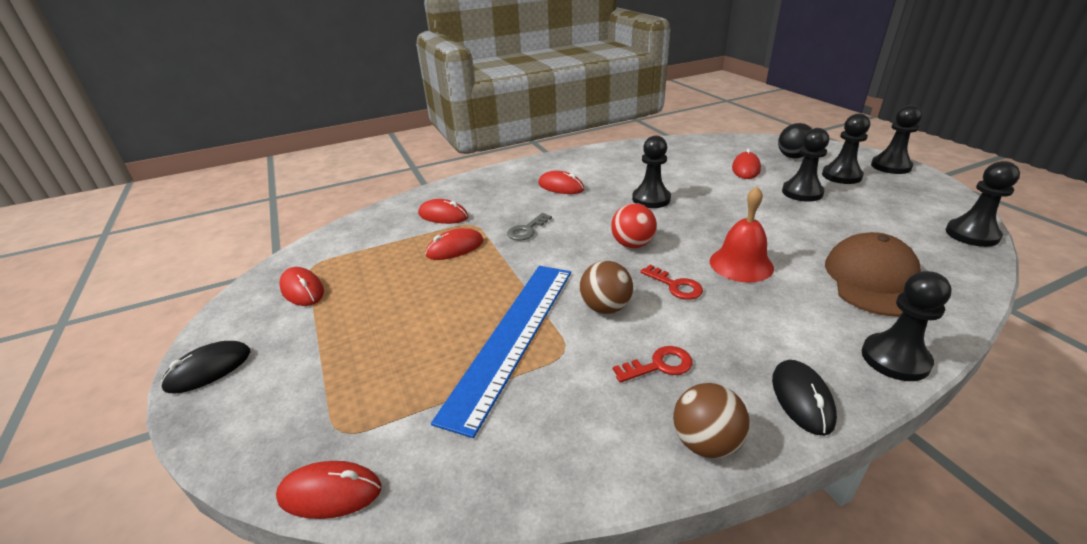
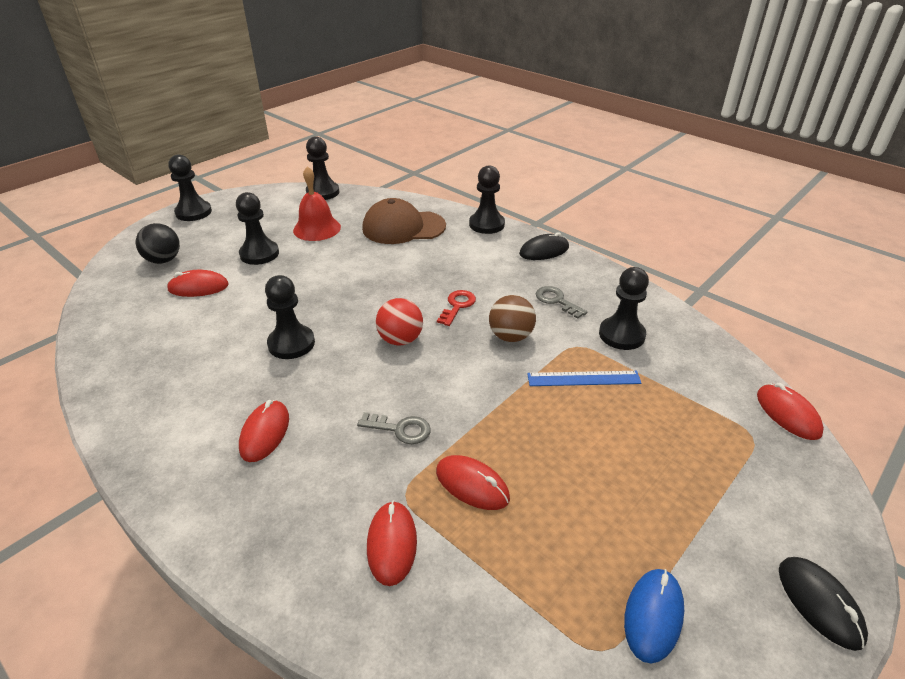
camera: 115 degrees left, 5 degrees up
(209, 370) = (819, 603): black mouse -> black mouse turned 45 degrees clockwise
(302, 290) = (653, 615): red mouse -> blue mouse
(512, 337) = (583, 378): blue ruler -> blue ruler, size x0.50
(659, 365) = (557, 301): red key -> grey key
(706, 442) = (604, 277): brown ball -> none
(741, 264) = (408, 278): red bell -> red bell (317, 228)
(841, 176) = (217, 235): black pawn -> black pawn (621, 335)

